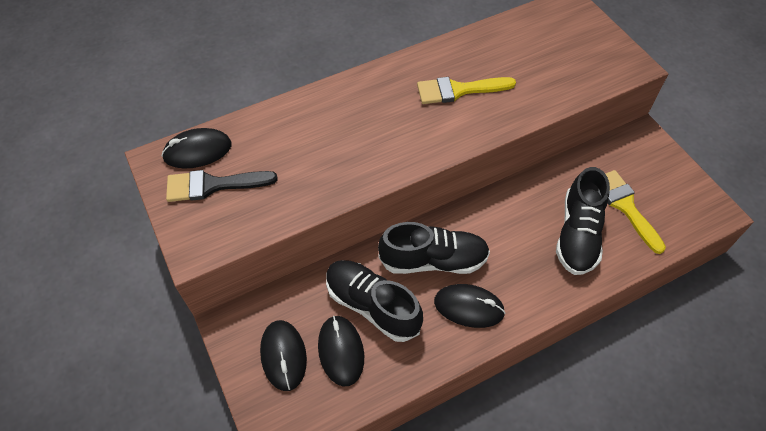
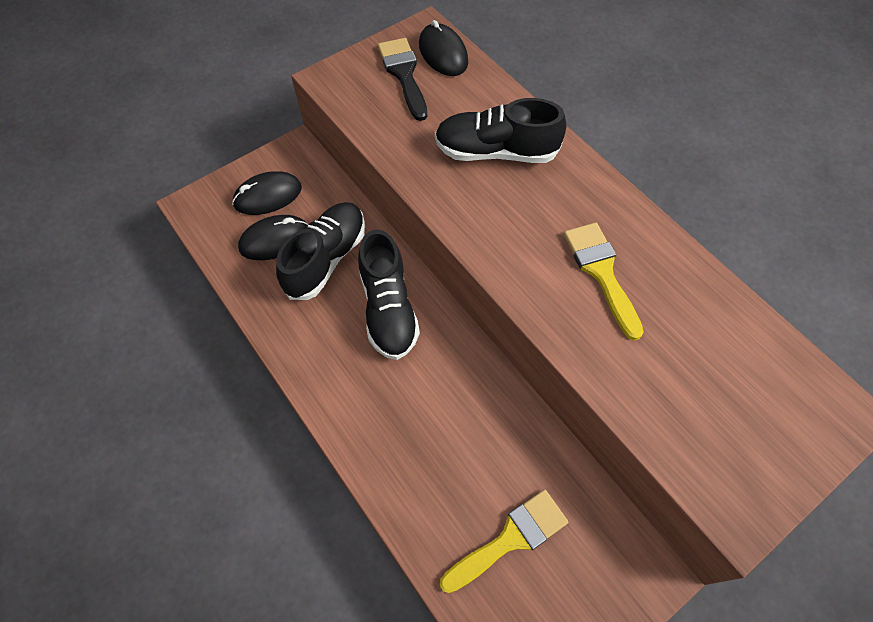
camera: 80 degrees right, 5 degrees up
(469, 307) = (333, 350): black mouse -> none
(577, 234) = (451, 471): black shoe -> black shoe (496, 152)

